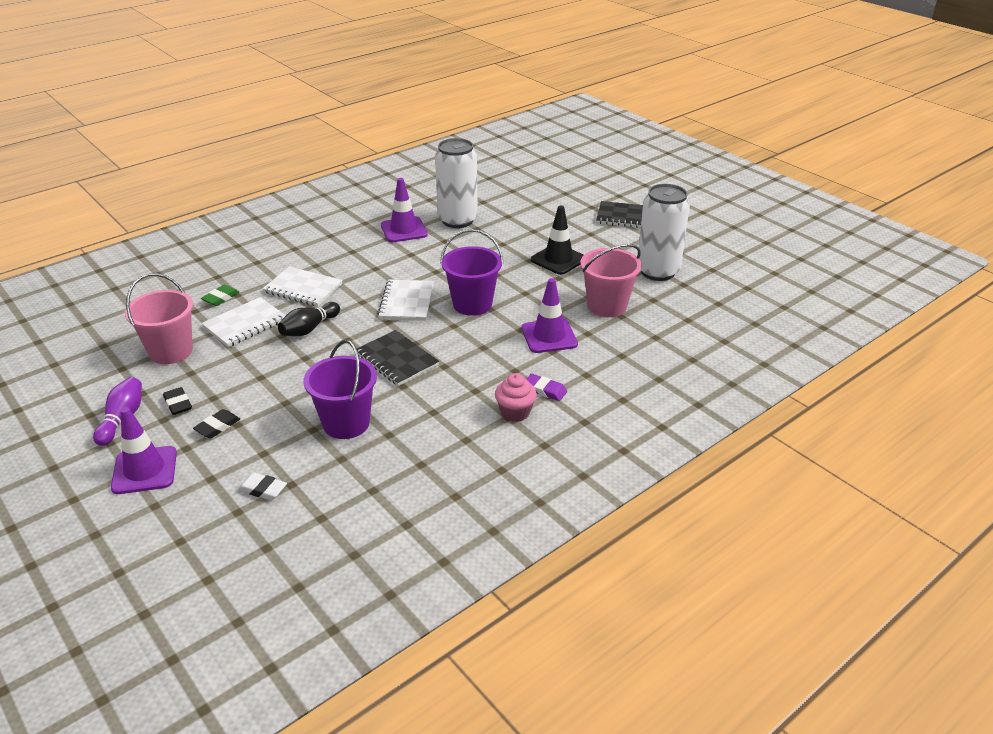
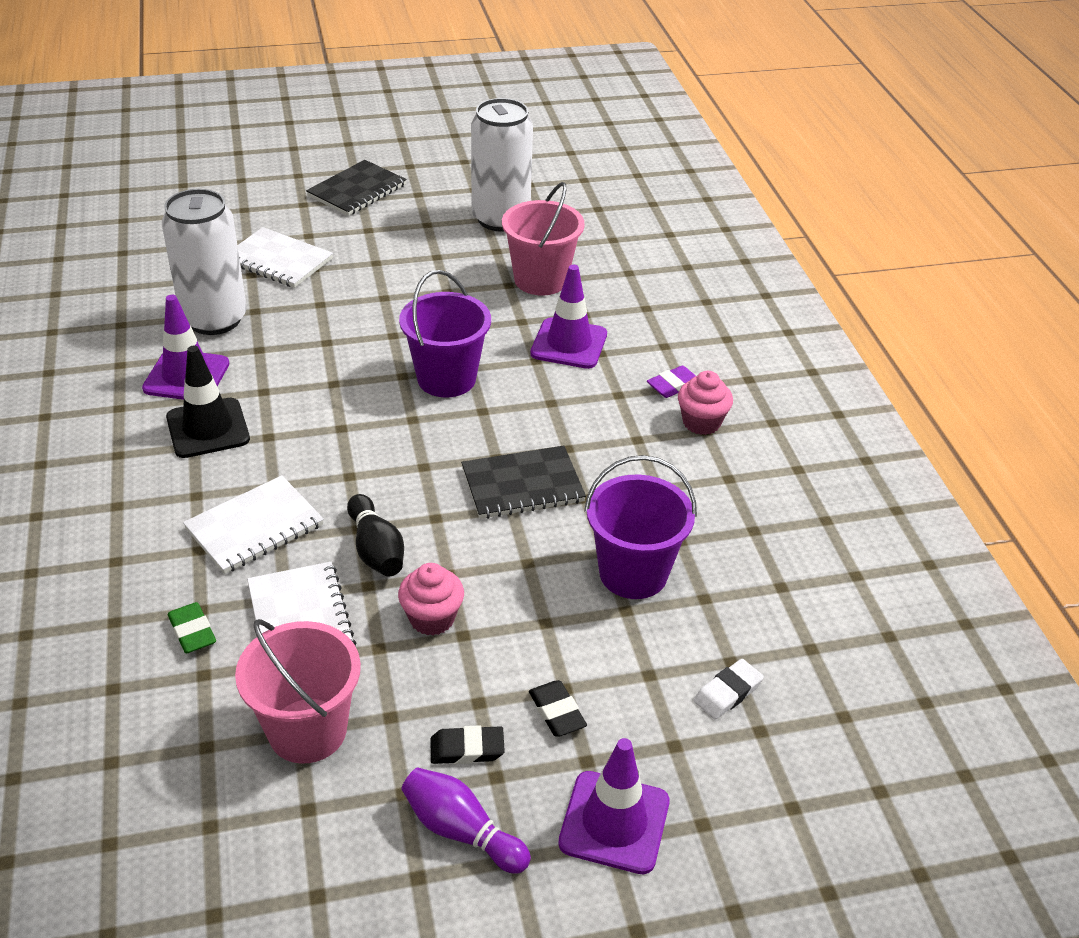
camera: 65 degrees left, 5 degrees up
(267, 363) = (432, 618): none -> pink cupcake
(406, 302) = (389, 434): white notebook -> white notebook (278, 260)
(558, 259) = (405, 275): black traffic cone -> black traffic cone (208, 428)

